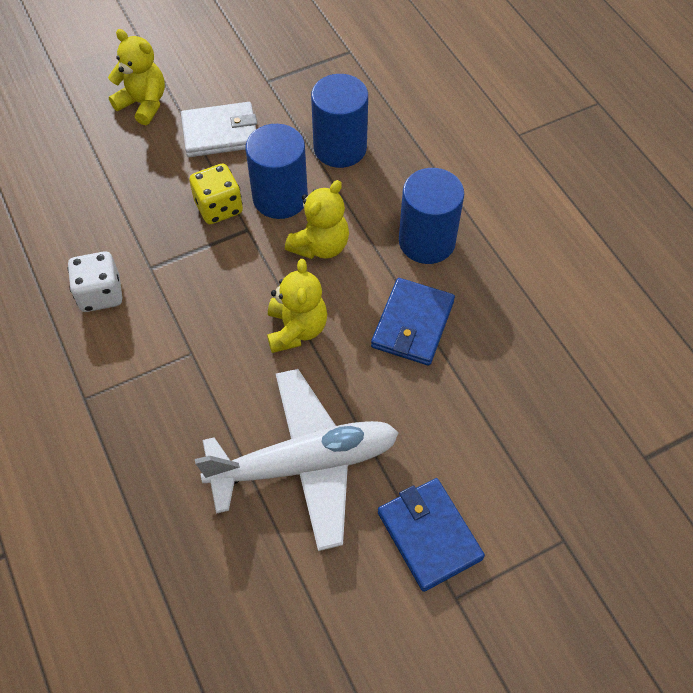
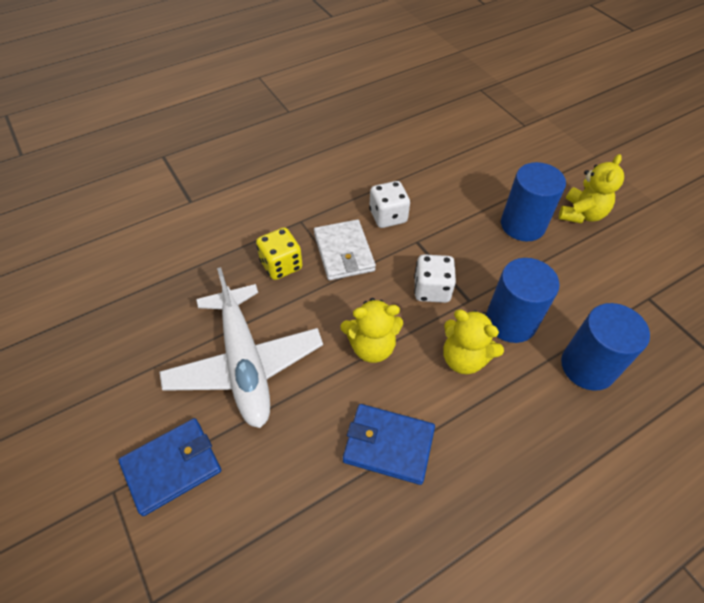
camera: 85 degrees right, 5 degrees down
(219, 207) = (487, 278): yellow dice -> yellow dice (281, 265)
(220, 133) = (570, 269): white wallet -> white wallet (344, 252)
(227, 262) = (432, 290): none -> white dice
(427, 241) = (491, 456): blue cylinder -> blue cylinder (522, 225)

